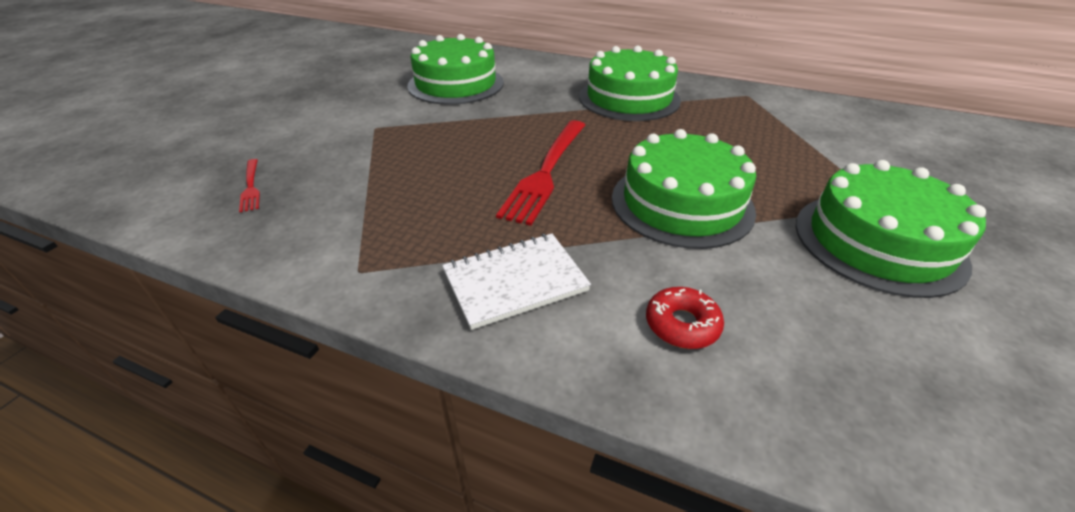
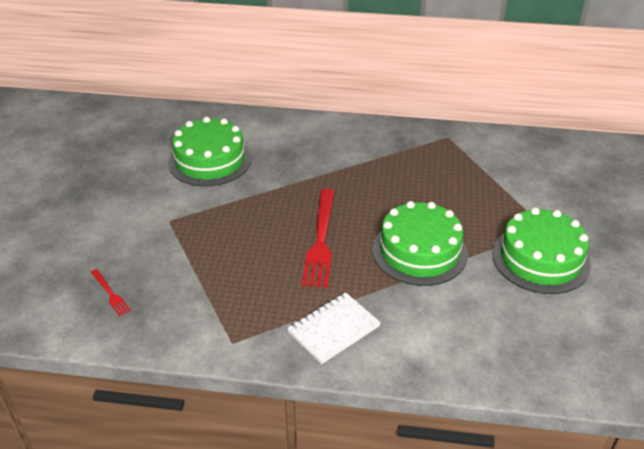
camera: 15 degrees left, 0 degrees up
(629, 98) = (358, 155): green cake -> none
(682, 324) = (437, 336): red donut -> none

